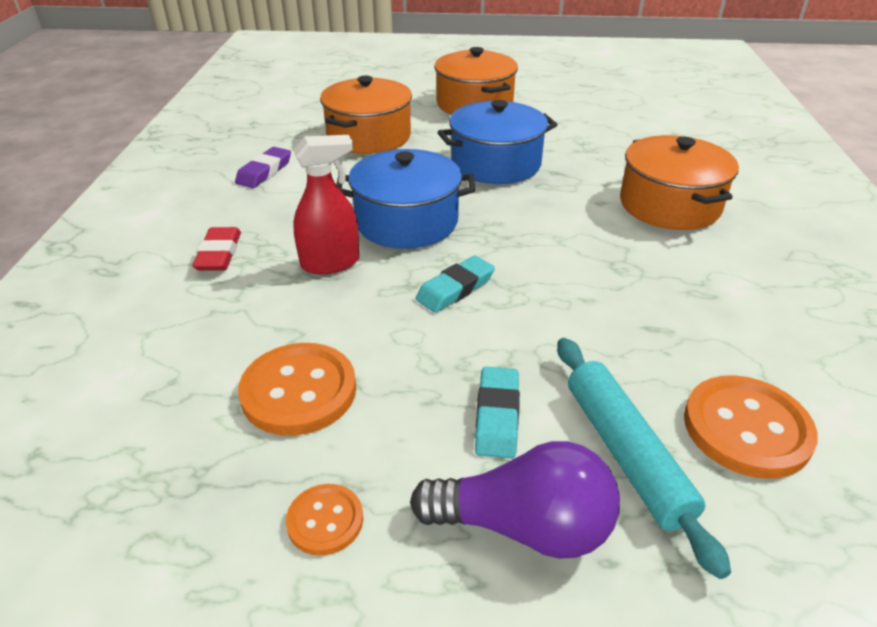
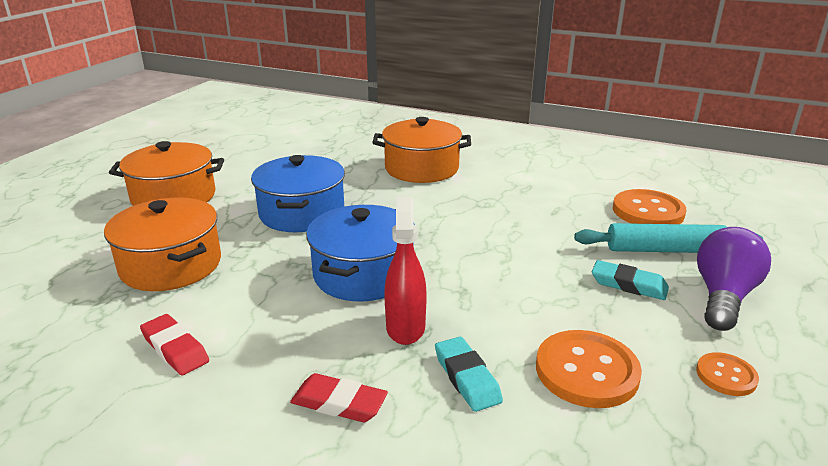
camera: 70 degrees left, 10 degrees down
(264, 172) = (175, 349): purple eraser -> red eraser
(455, 289) = (479, 271): turquoise eraser -> turquoise eraser (467, 378)

